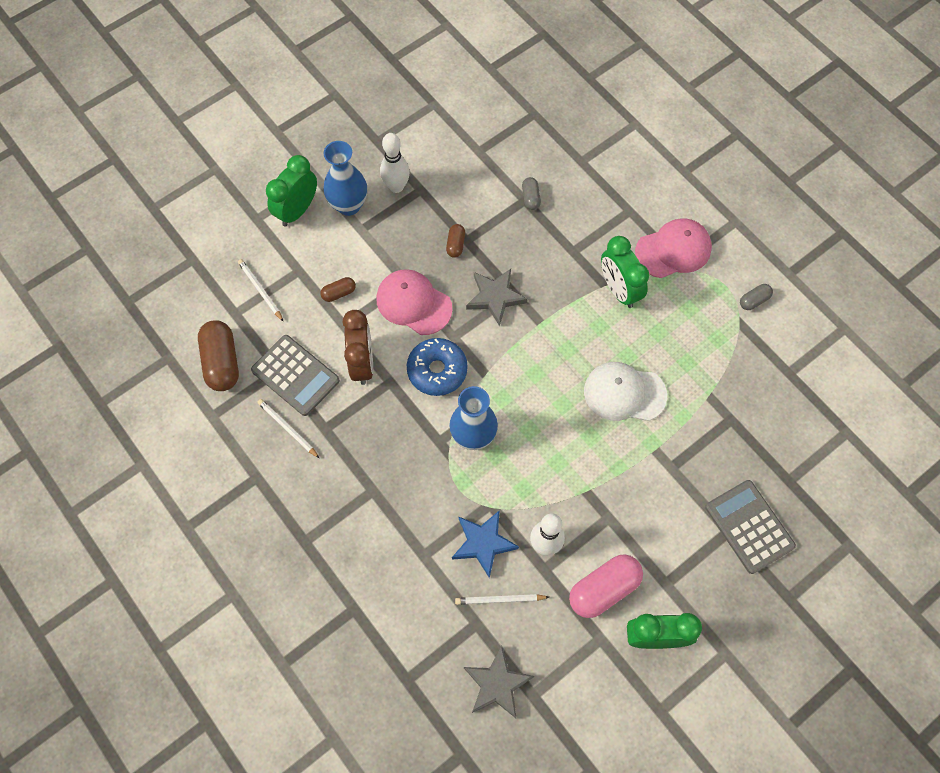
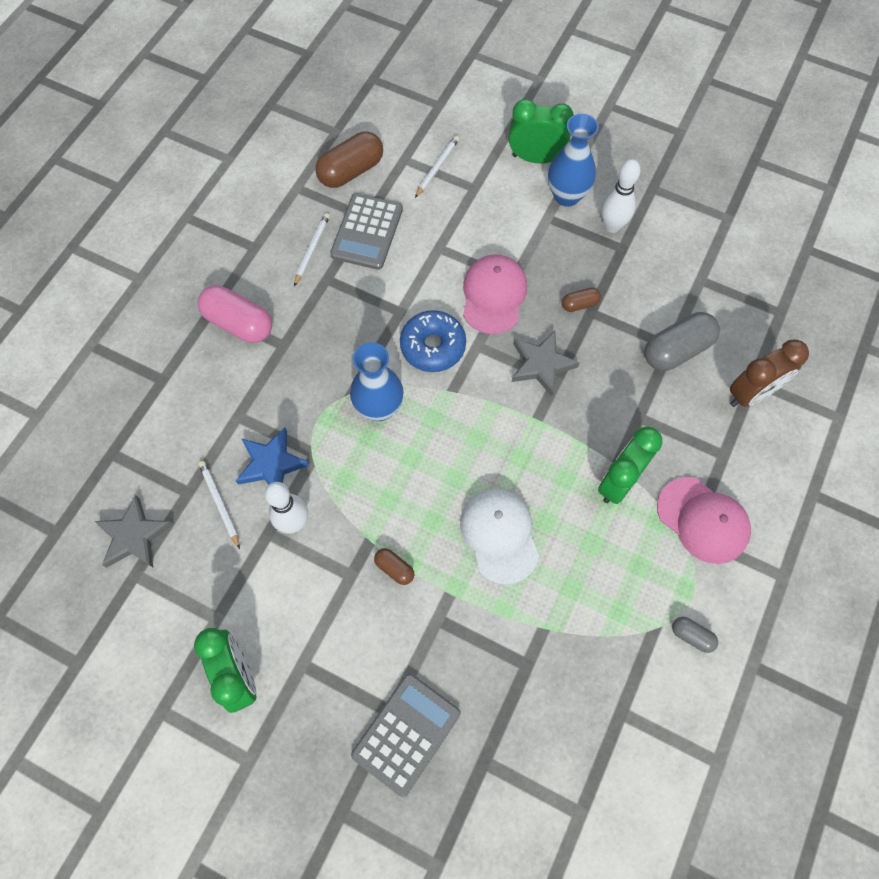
camera: 65 degrees right, 0 degrees up
(339, 293) = (469, 229): brown capsule -> brown capsule (394, 568)
(362, 363) = (407, 280): brown clock -> brown clock (751, 394)
(530, 198) = (676, 350): grey capsule -> grey capsule, size x1.98
(603, 589) = (270, 600): pink capsule -> pink capsule (239, 323)

